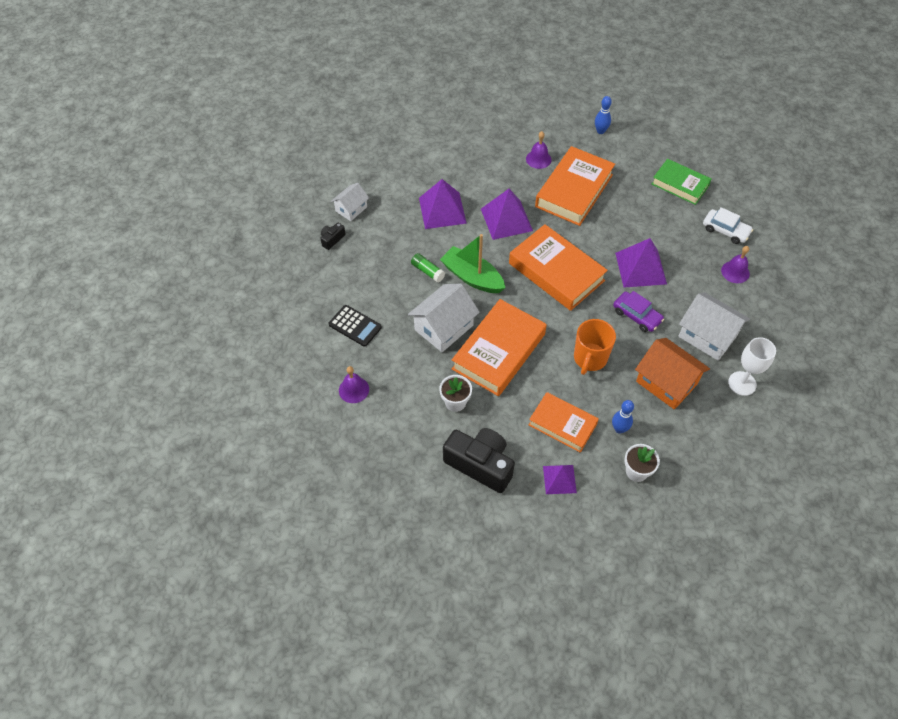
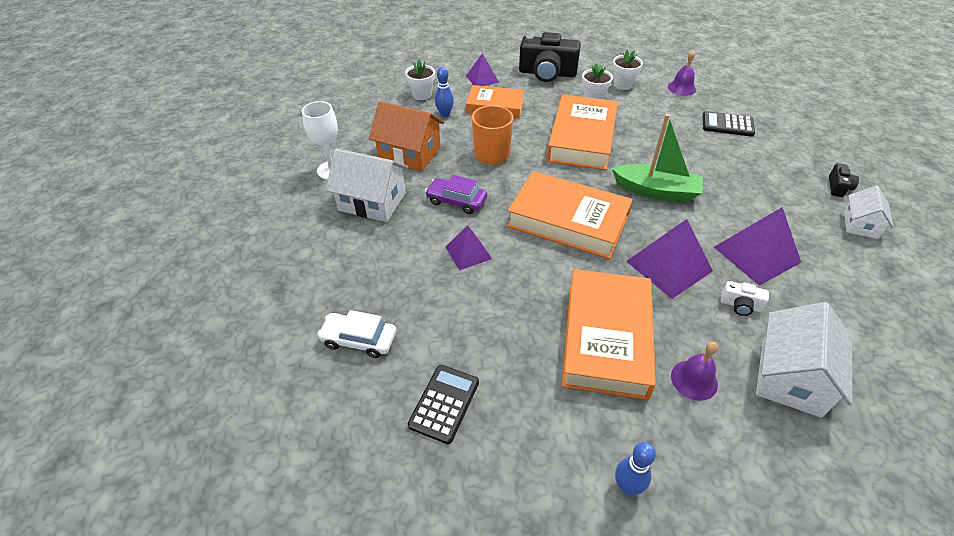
camera: 160 degrees right, 10 degrees down
(410, 415) = (623, 84): none -> white flower pot
(427, 271) = (707, 184): green glue stick -> none
(444, 327) = (647, 143): white house -> white house (790, 377)
(481, 185) = (740, 305): none -> white camera
(640, 268) = (468, 252): purple pyramid -> purple pyramid, size x0.61
(680, 185) = (444, 403): green book -> black calculator
(735, 272) = (342, 281): purple bell -> none

